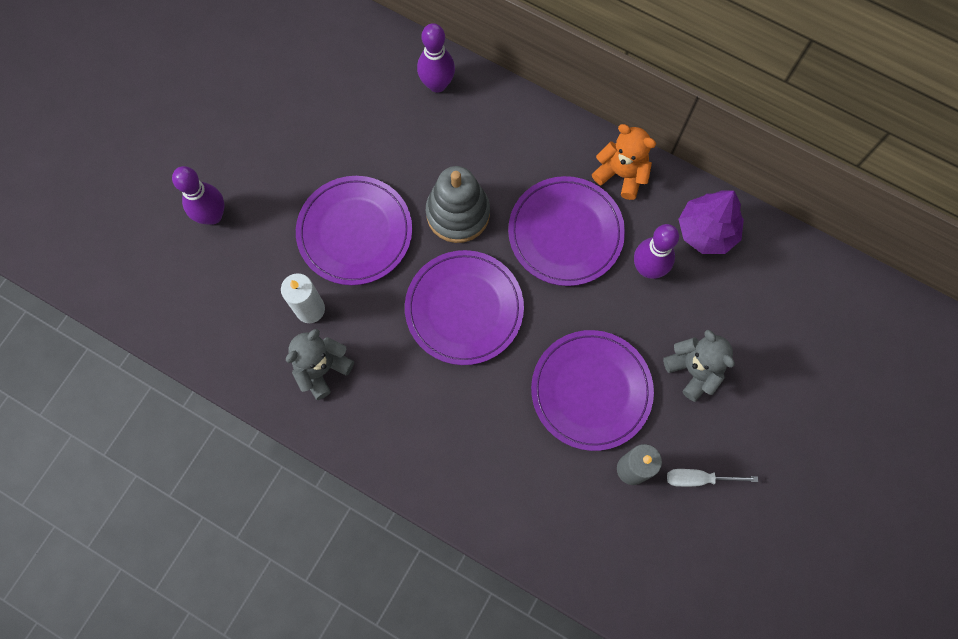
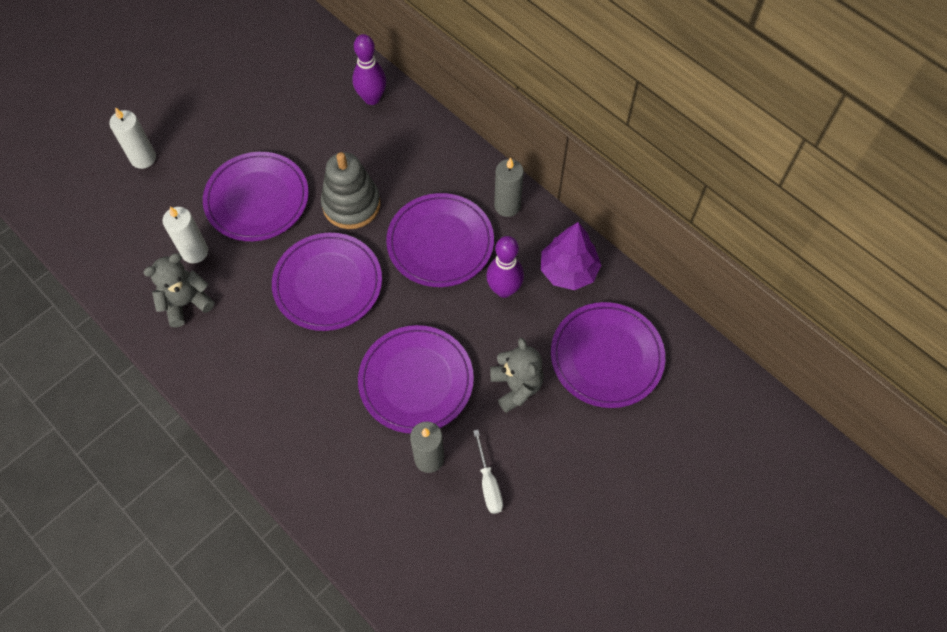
camera: 15 degrees right, 10 degrees down
(212, 215) = (143, 158): purple bowling pin -> white candle
(621, 174) = (507, 206): orange teddy bear -> grey candle
(699, 479) = (488, 483): white screwdriver -> white screwdriver turned 120 degrees counterclockwise
(773, 314) = (606, 356): none -> purple plate

